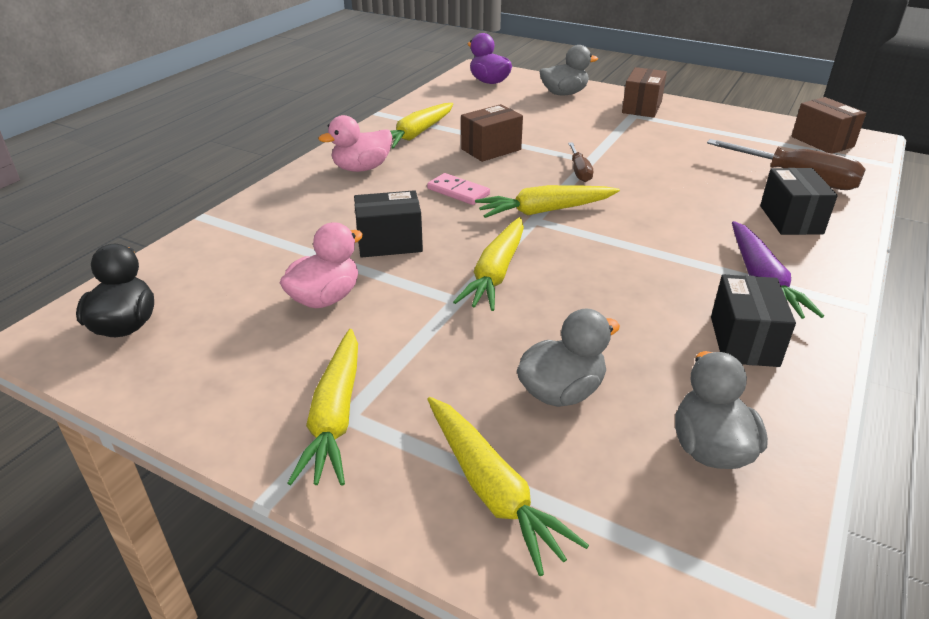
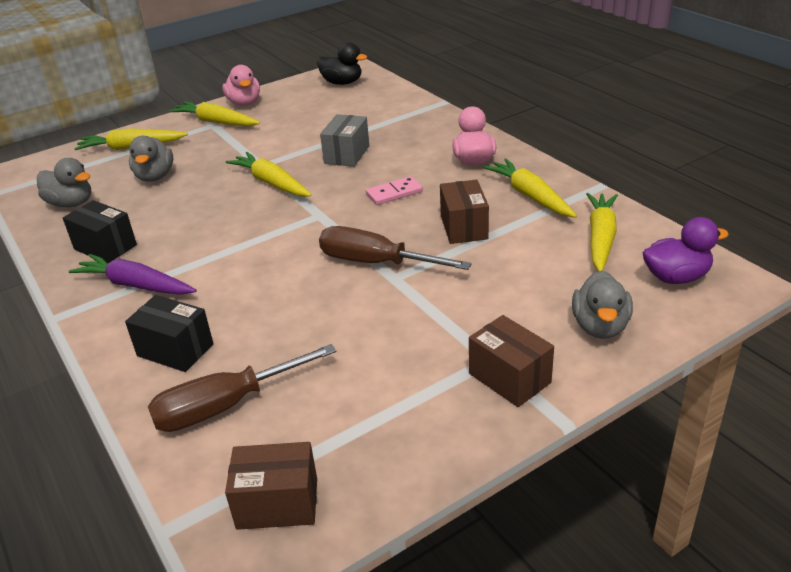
camera: 120 degrees right, 0 degrees up
(325, 298) = (308, 129): pink duck -> pink duck (244, 103)
(389, 243) = (347, 155): black box -> grey box
(545, 211) = (326, 223): yellow carrot -> yellow carrot (601, 238)
(579, 171) = (376, 263): brown screwdriver -> brown screwdriver, size x1.87

